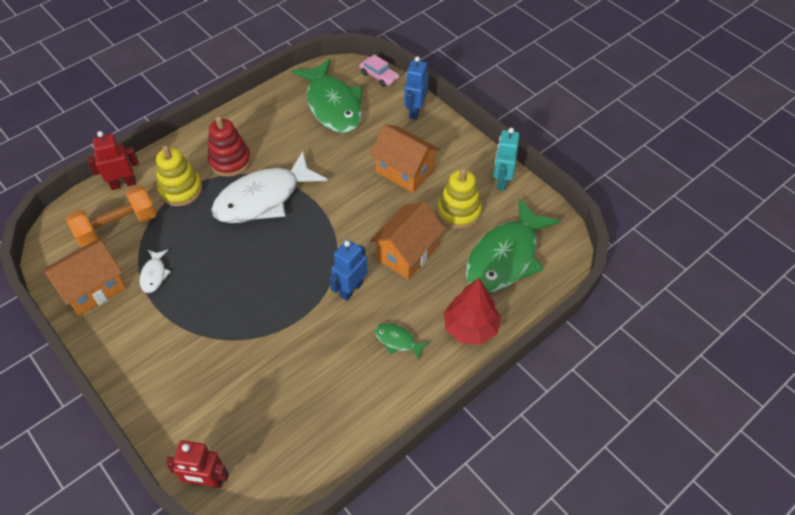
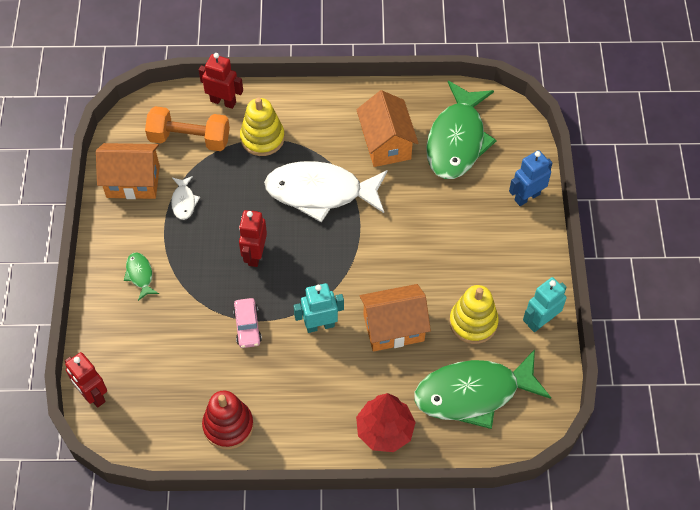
camera: 40 degrees right, 5 degrees up
(154, 275) = (184, 202): white fish -> white fish turned 45 degrees counterclockwise
(230, 161) = (323, 137): red stacking toy -> red stacking toy (228, 426)
(251, 274) = (255, 255): none -> red robot
(351, 289) = (320, 325): blue robot -> turquoise robot
(379, 76) = (527, 137): pink car -> pink car (247, 326)
(397, 341) = (317, 396): green fish -> green fish (140, 275)
(405, 171) = (461, 250): orange house -> orange house (386, 143)

